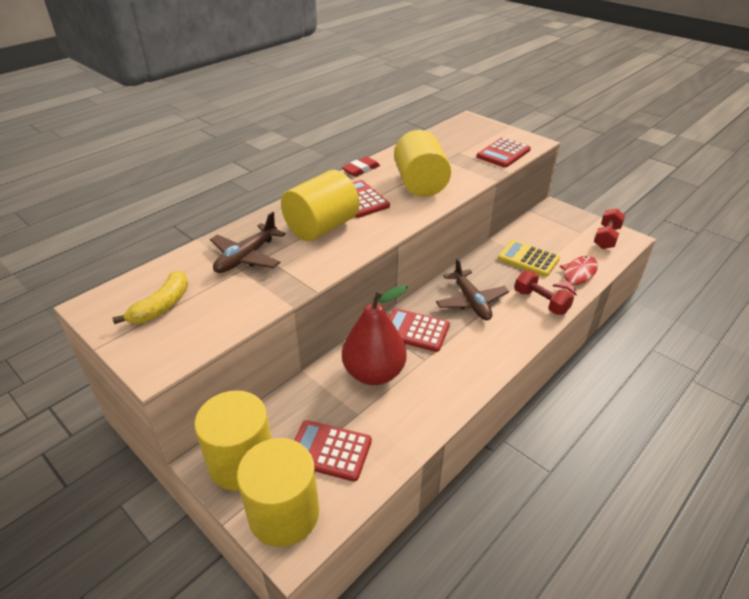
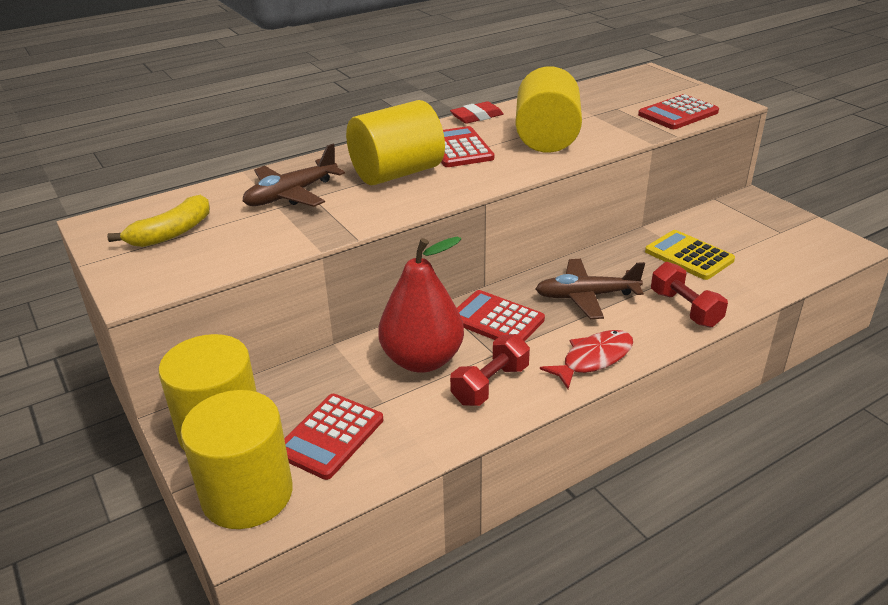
camera: 15 degrees right, 5 degrees down
(329, 451) = (330, 436): red calculator -> red calculator turned 90 degrees counterclockwise
(471, 301) = (586, 296): brown plane -> brown plane turned 90 degrees clockwise
(577, 275) = (753, 283): red fish -> red fish (593, 359)
(606, 238) = (816, 243): red dumbbell -> red dumbbell (490, 385)

